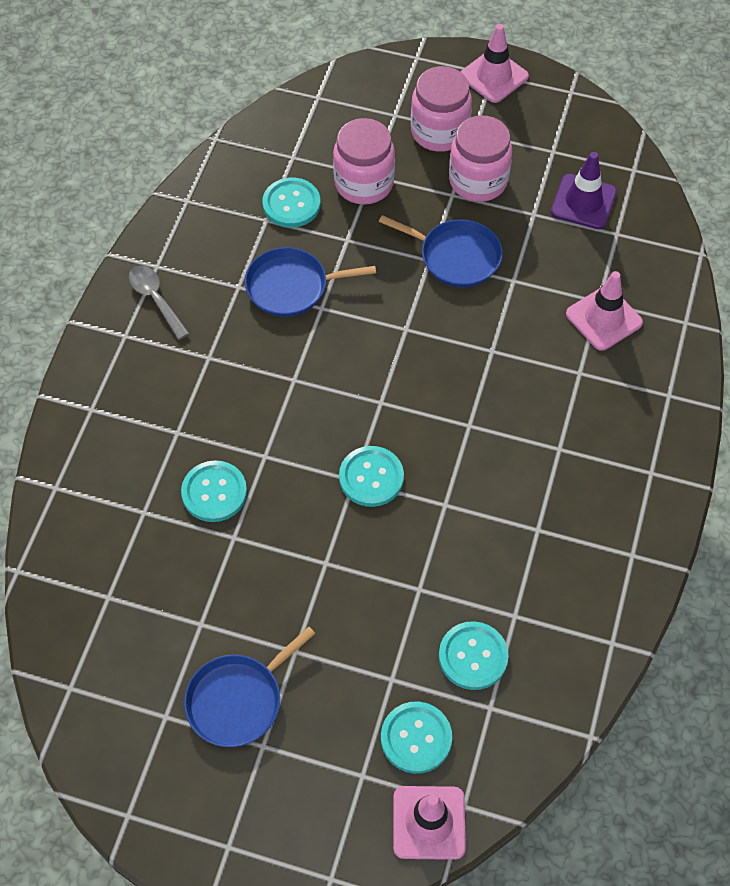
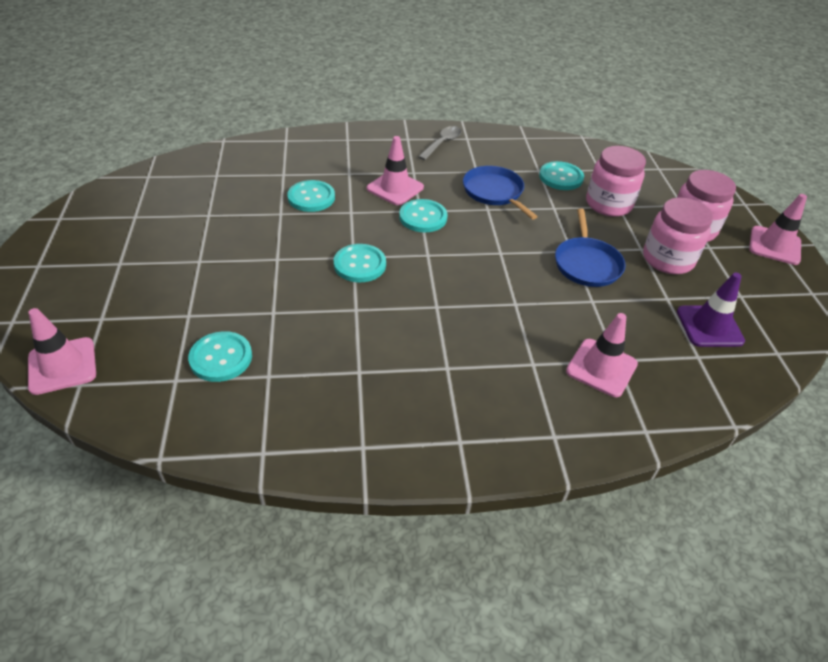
camera: 65 degrees right, 15 degrees down
(235, 390) = (395, 188): none -> pink traffic cone
(238, 700) = (153, 244): blue pan -> none
(416, 738) = (138, 341): turquoise button -> turquoise button (423, 217)

